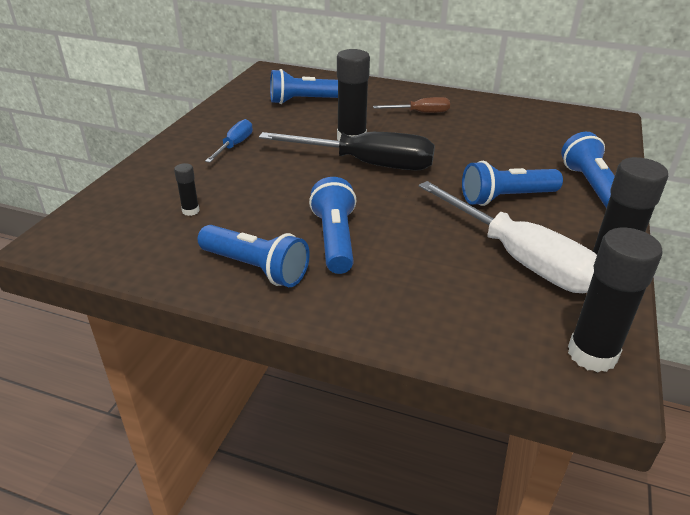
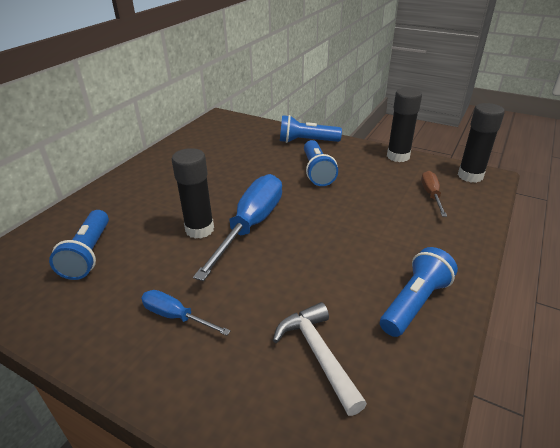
camera: 80 degrees left, 0 degrees up
(190, 211) = (318, 354): black glue stick -> white hammer
(335, 239) = (369, 254): blue flashlight -> none
(367, 164) = (251, 225): black screwdriver -> blue screwdriver
(420, 113) = (165, 186): brown screwdriver -> brown screwdriver (431, 195)
(519, 259) = (388, 180): white screwdriver -> none

